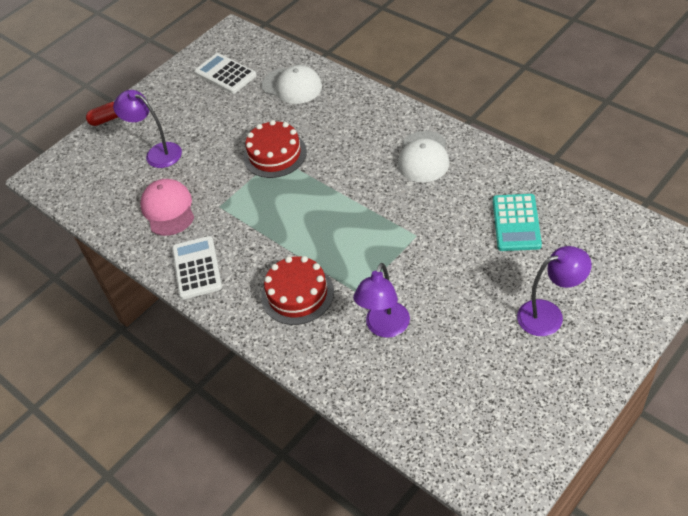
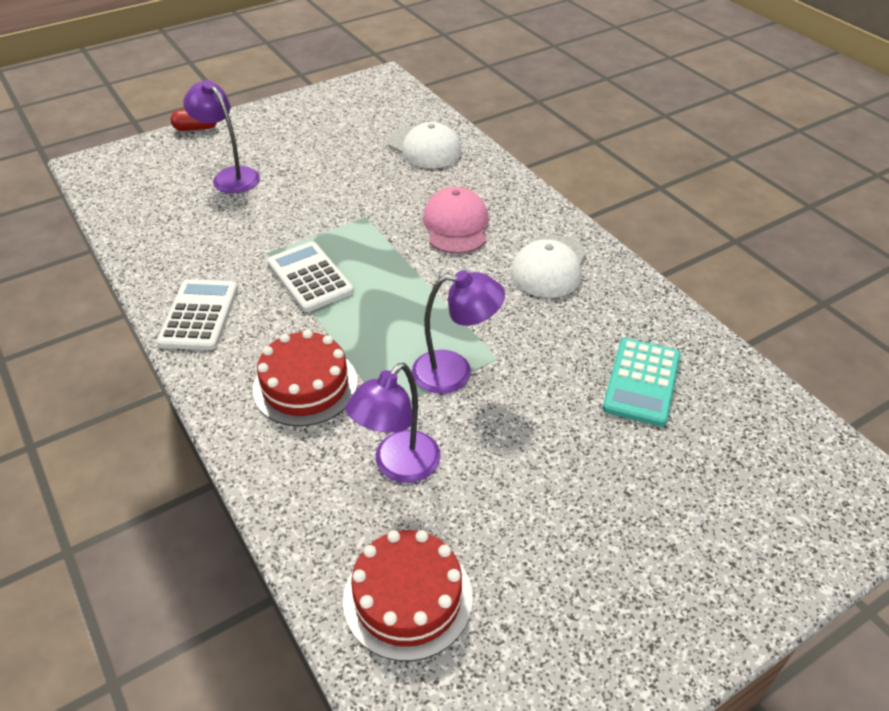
camera: 10 degrees right, 5 degrees down
(168, 209) = (206, 239): pink cap -> pink cap (456, 225)
(225, 74) = (354, 117): white calculator -> white calculator (310, 277)
(275, 154) = (365, 214): red cake -> red cake (408, 598)
(549, 314) = (642, 524): purple lamp -> purple lamp (455, 372)

